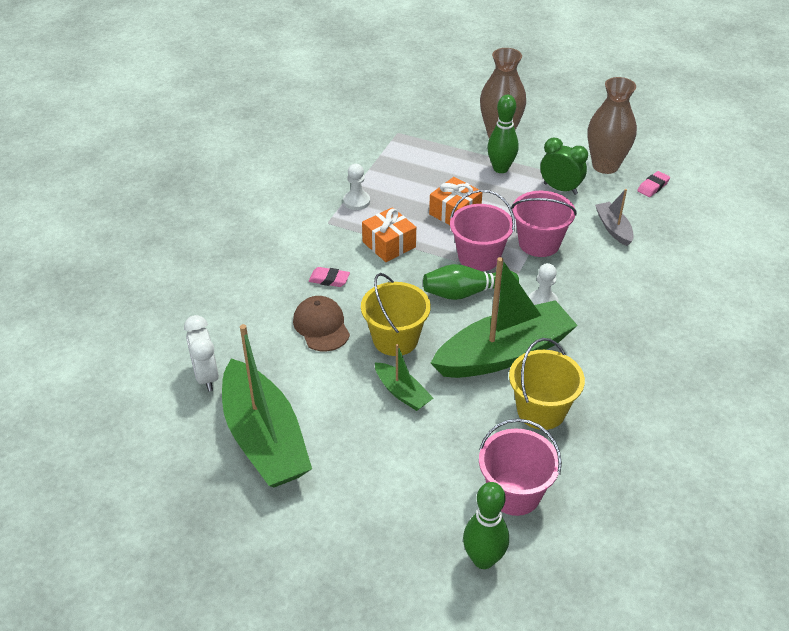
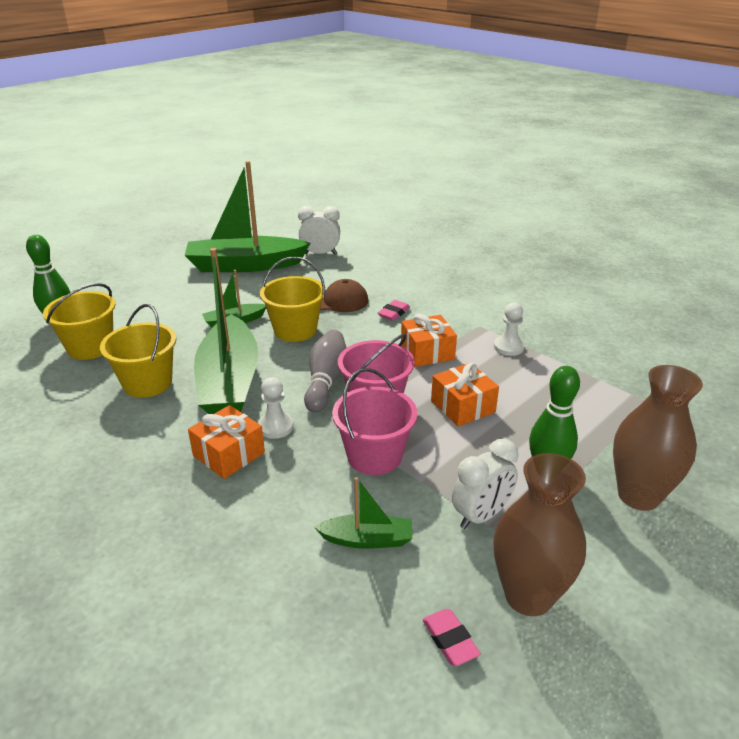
camera: 110 degrees right, 10 degrees down
(466, 293) = (326, 381): green bowling pin -> grey bowling pin
(514, 493) = (90, 347): pink bucket -> yellow bucket
(560, 189) = (481, 516): green clock -> white clock
(589, 317) = (229, 454): none -> orange gift
(613, 228) = (367, 539): grey boat -> green boat

